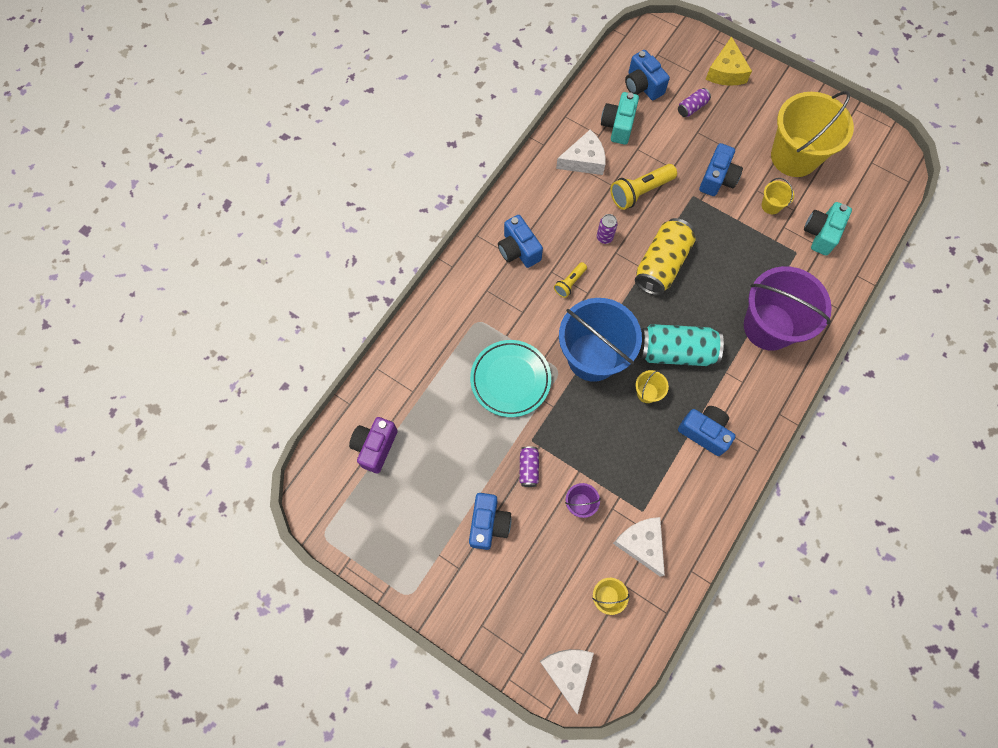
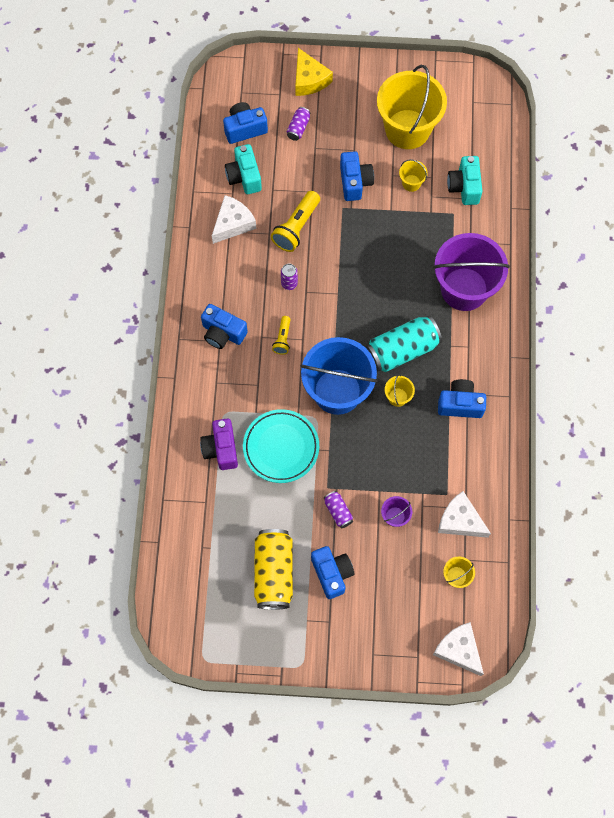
camera: 30 degrees left, 0 degrees up
(375, 447) = (202, 565): purple camera -> purple camera (221, 449)
(642, 86) = (245, 129): blue camera -> blue camera turned 135 degrees clockwise
(661, 264) = (349, 282): yellow can -> yellow can (274, 572)

